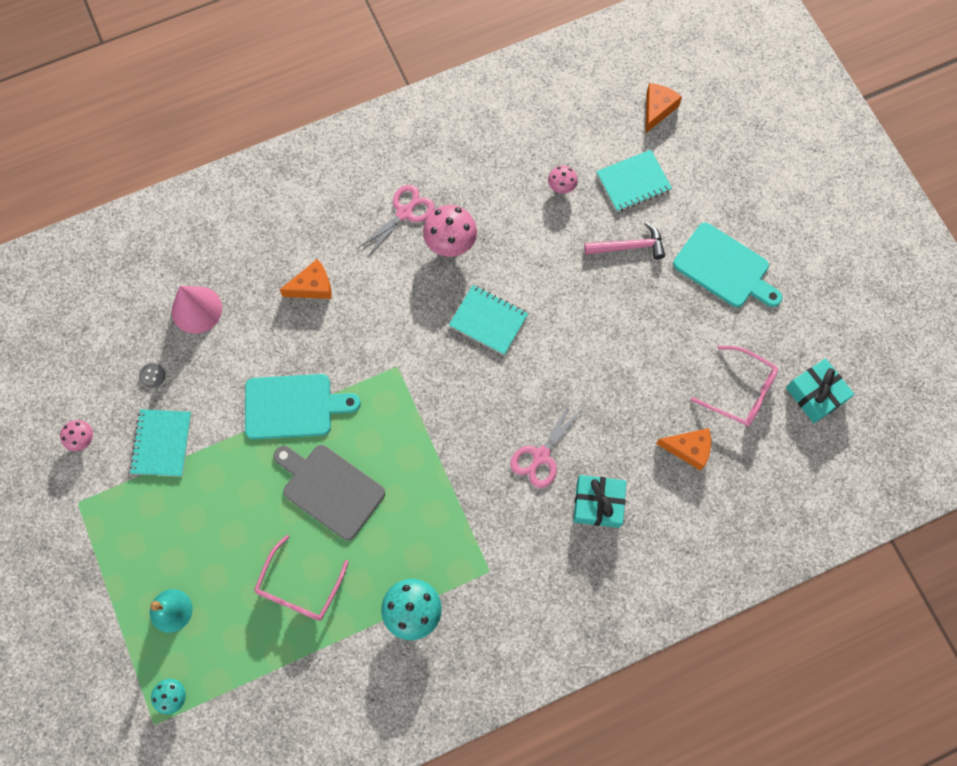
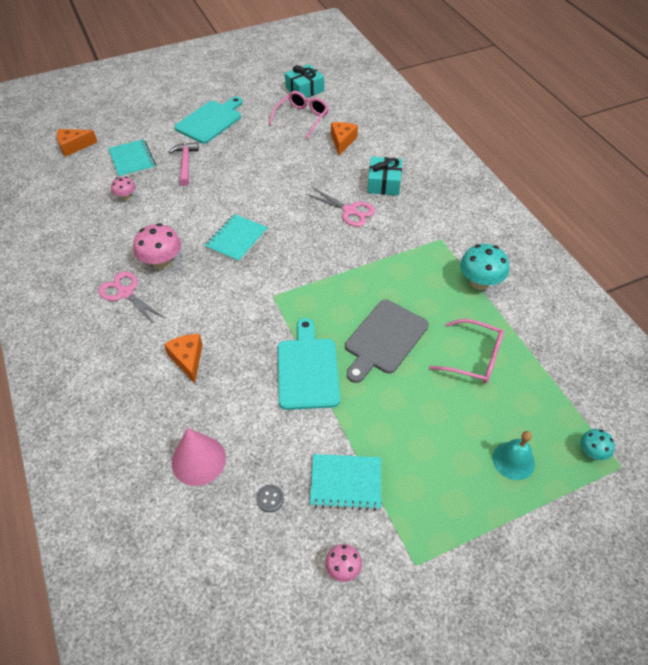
camera: 90 degrees left, 20 degrees down
(657, 109) = (74, 146): orange cheese -> orange cheese turned 45 degrees counterclockwise

